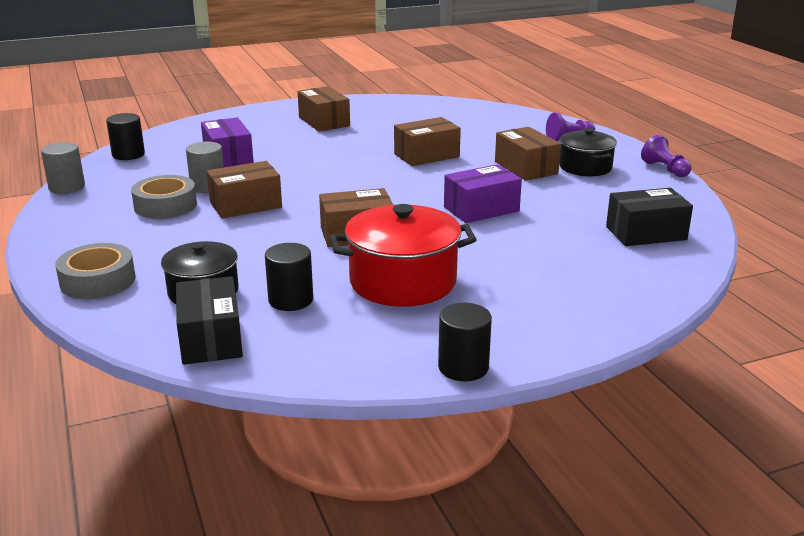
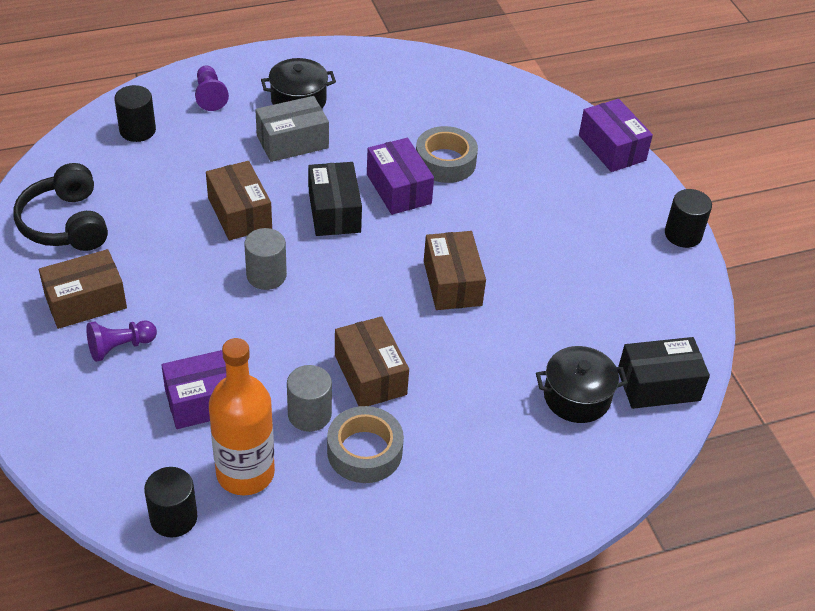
camera: 90 degrees left, 20 degrees up
(67, 187) = (291, 571): grey cylinder -> grey cylinder (266, 275)
(98, 281) = (556, 487): grey tape -> grey tape (445, 162)
(158, 171) = (245, 473): none -> orange bottle
(290, 300) = (589, 333): black cylinder -> black cylinder (137, 130)
(400, 111) = (66, 223): none -> black headphones
(403, 281) = (551, 257): red pot -> none
(525, 168) = (292, 142): brown box -> grey box
(612, 322) = (612, 148): none -> purple box
(646, 233) = (458, 96): black box -> black box (334, 212)
(665, 169) = (313, 51): purple pawn -> purple pawn (120, 347)

